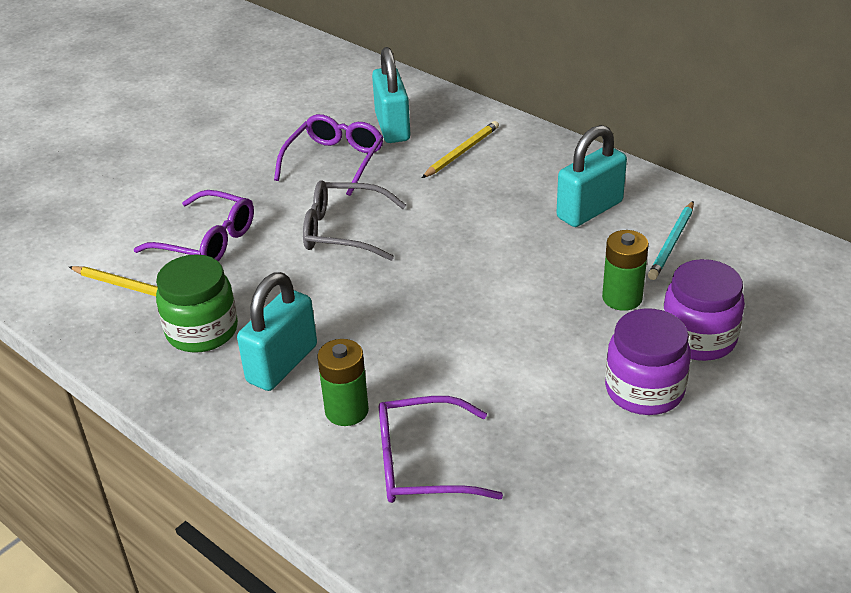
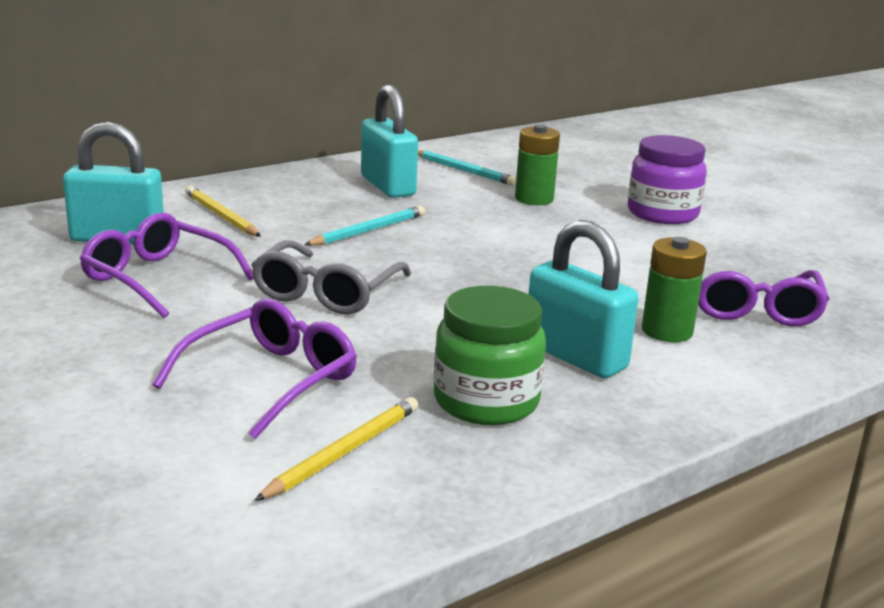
camera: 80 degrees left, 15 degrees down
(474, 223) = (368, 230): none -> turquoise pencil
(698, 338) = (601, 187): purple jar -> none

